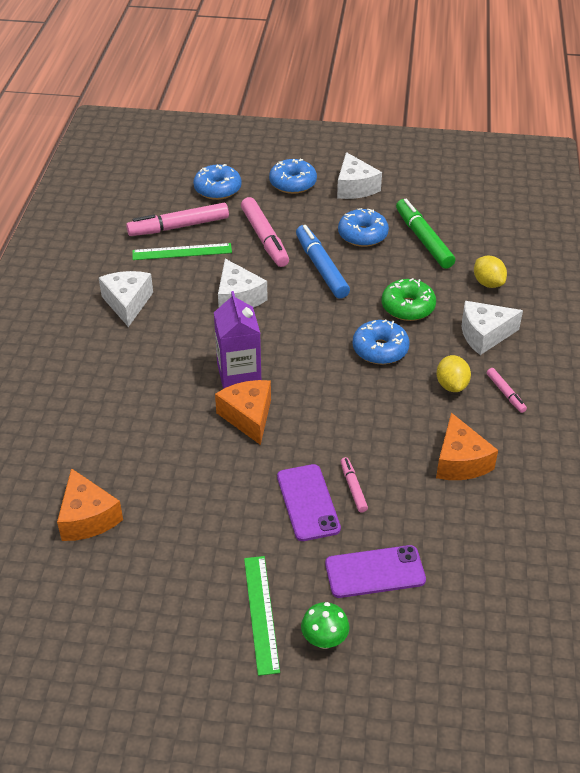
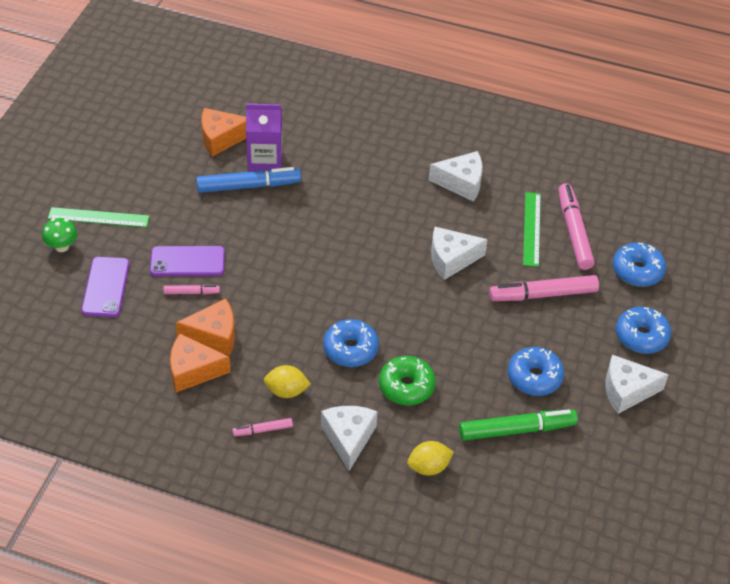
camera: 100 degrees right, 5 degrees up
(239, 373) = (347, 244): purple carton -> purple carton (265, 163)
(248, 417) = (293, 241): orange cheese -> orange cheese (214, 335)
(321, 267) = (485, 330): blue marker -> blue marker (248, 186)

